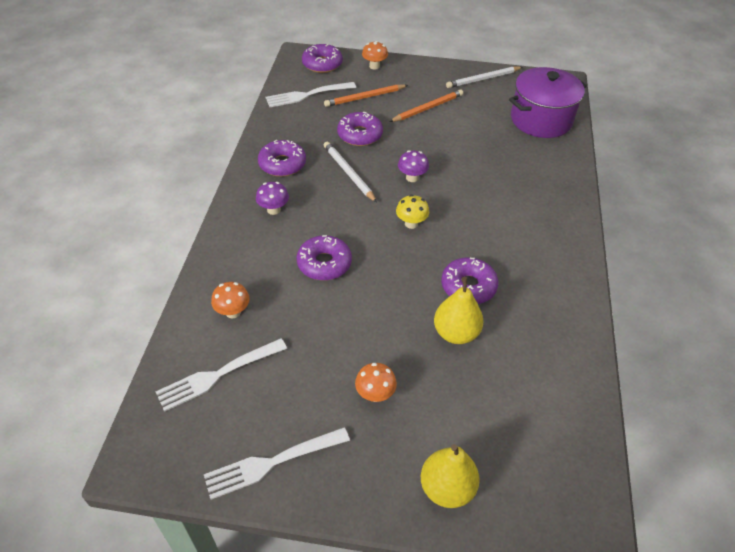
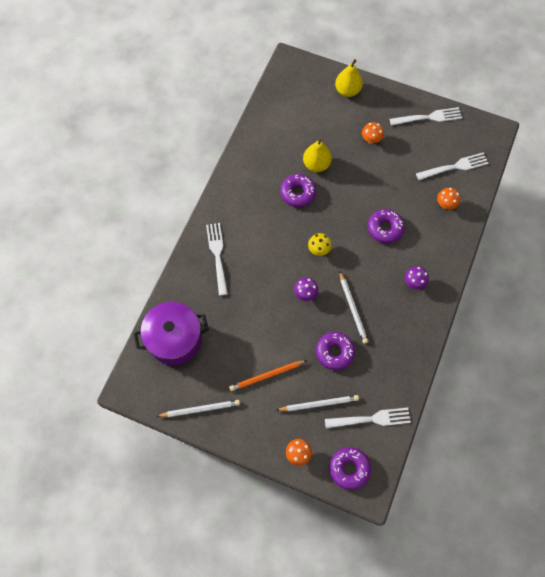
camera: 165 degrees left, 20 degrees up
(282, 164) = (403, 329): purple donut -> none
(365, 97) = (319, 404): orange pencil -> white pencil
(539, 196) = (217, 256): none -> white fork

